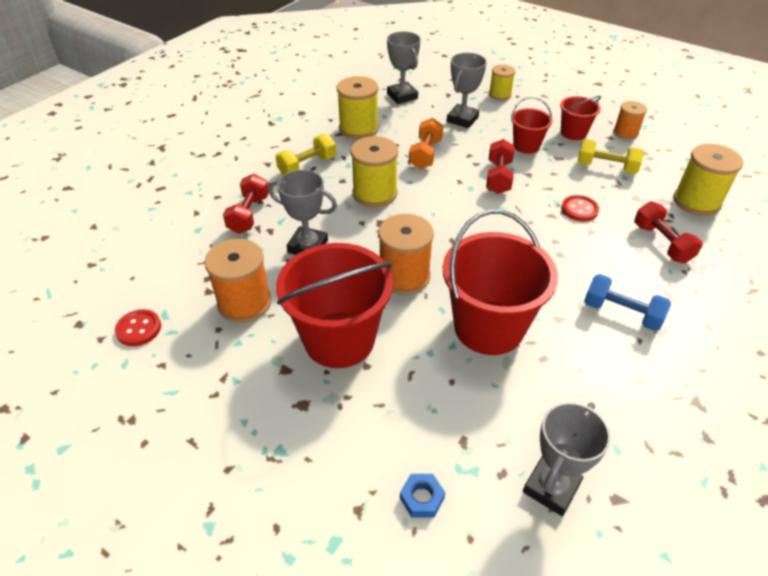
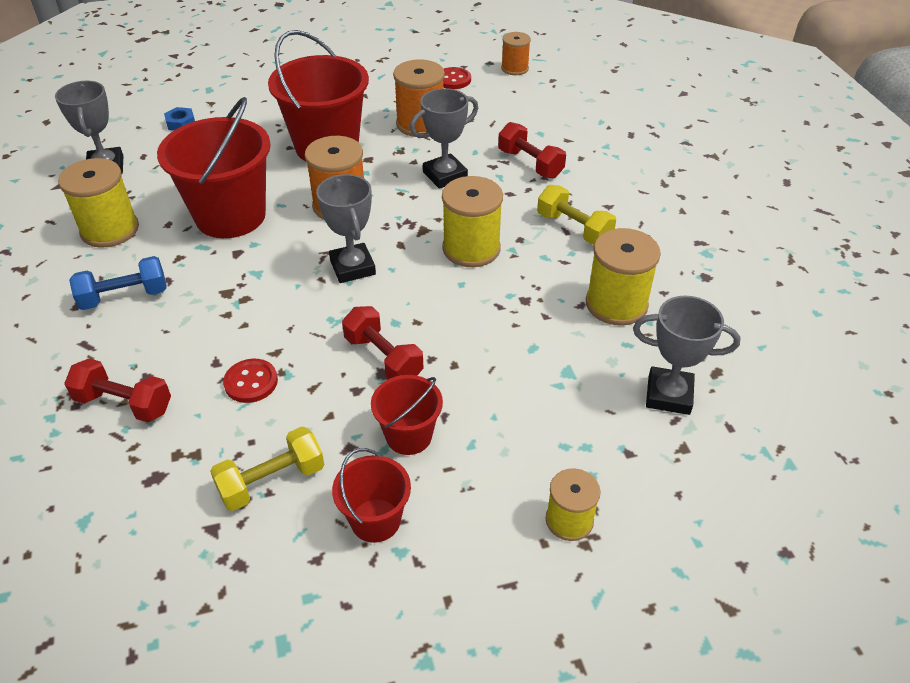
camera: 130 degrees right, 0 degrees up
(307, 166) = (574, 228): yellow dumbbell -> yellow dumbbell turned 45 degrees counterclockwise
(425, 154) = (498, 327): orange dumbbell -> none
(462, 119) = (541, 417): grey trophy -> grey trophy (352, 267)
(625, 133) = (300, 593): orange spool -> orange spool (514, 68)
(696, 201) = (108, 511): yellow spool -> yellow spool (110, 230)

